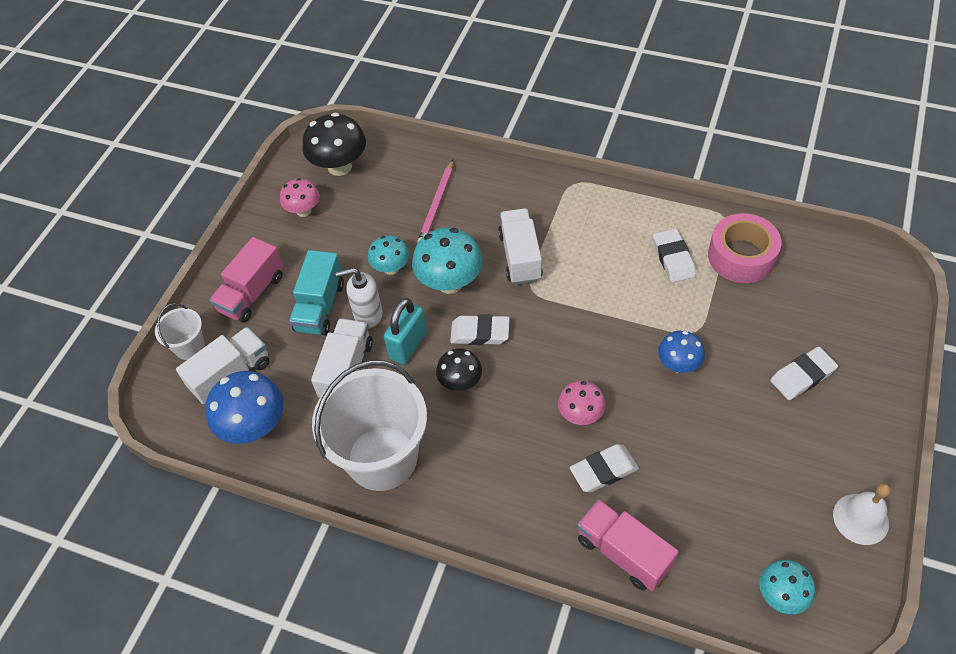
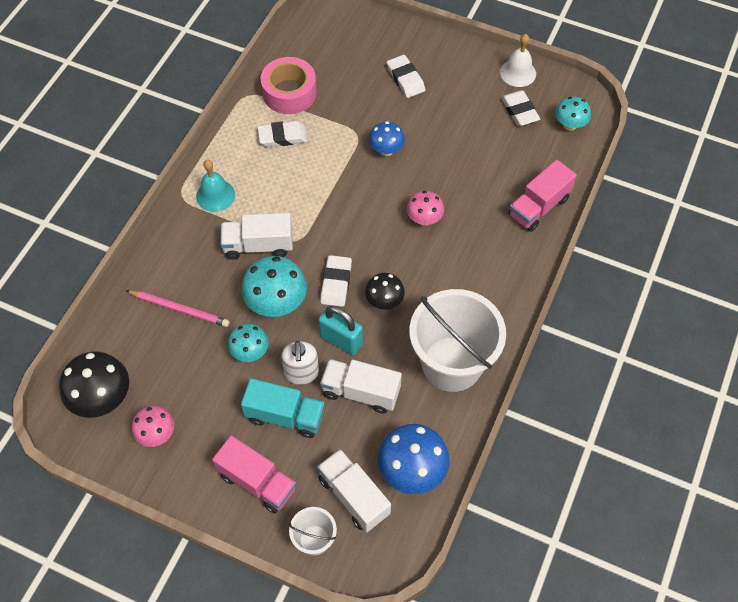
camera: 90 degrees left, 5 degrees up
(579, 211) = (215, 195): none -> turquoise bell
(603, 470) = (473, 210): white eraser -> white eraser (519, 111)

